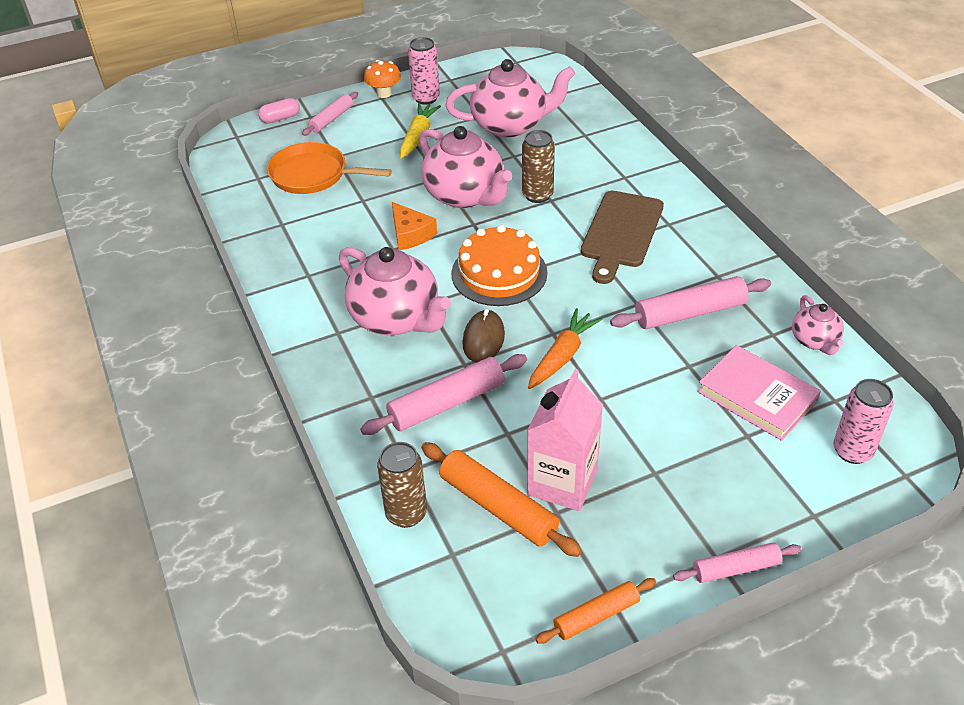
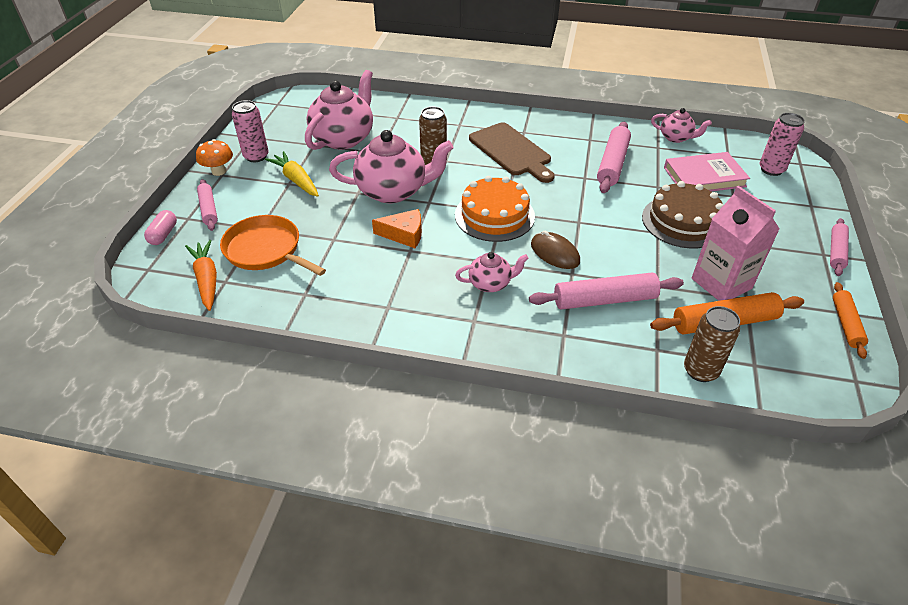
camera: 55 degrees left, 0 degrees up
(313, 175) = (265, 250): orange pan -> orange pan turned 75 degrees clockwise
(396, 318) = (490, 283): pink teapot -> pink teapot, size x0.52
(447, 403) = (604, 300): pink rolling pin -> pink rolling pin turned 75 degrees clockwise
(562, 356) = (604, 228): orange carrot -> orange carrot (207, 279)
(643, 411) = (683, 221): none -> brown cake

